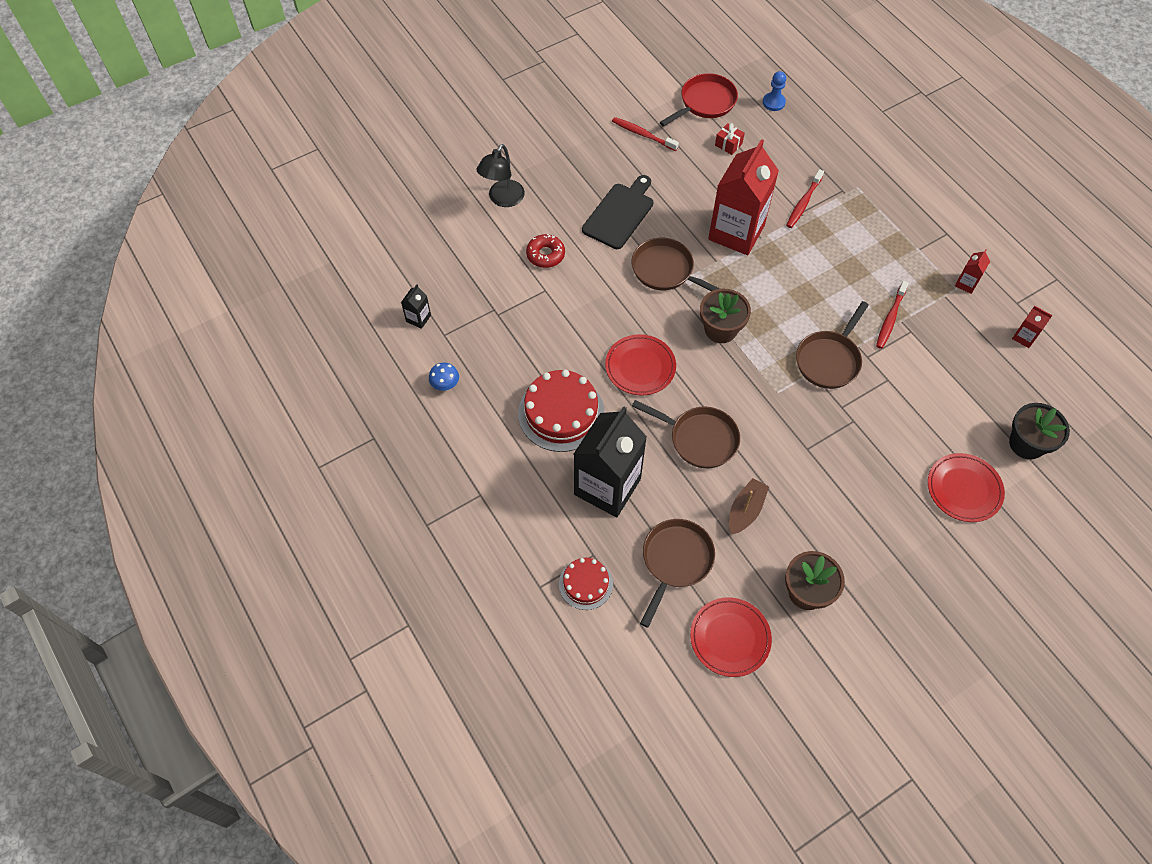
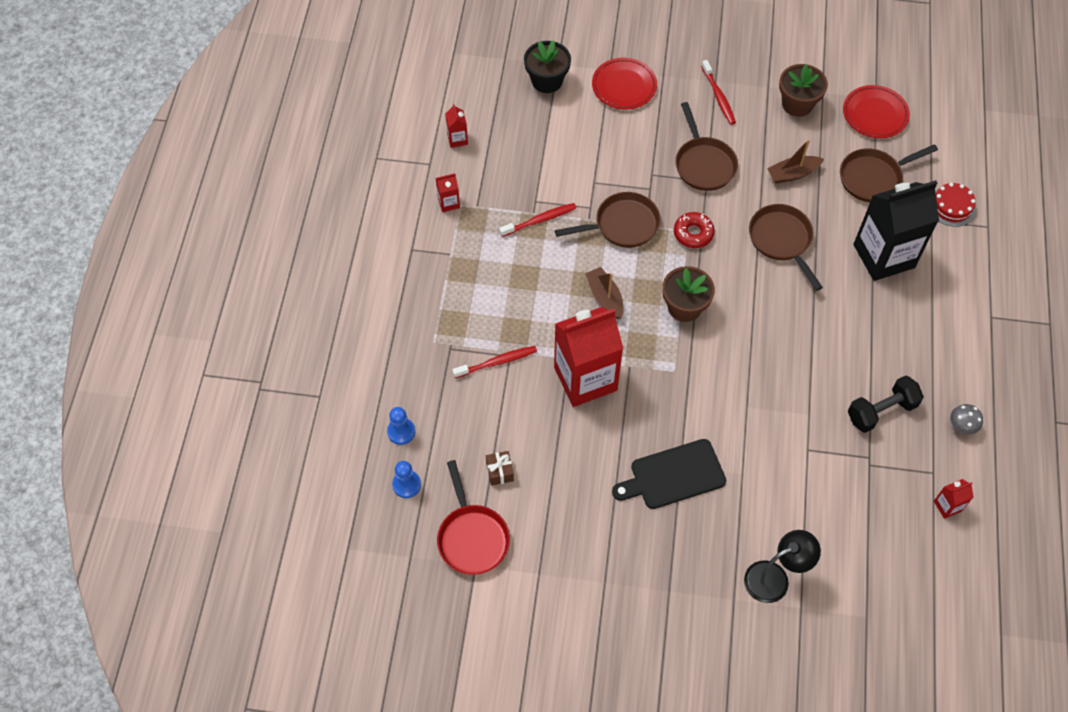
camera: 140 degrees left, 0 degrees up
(418, 318) = (947, 506): black carton -> red carton
(445, 384) = (962, 425): blue mushroom -> grey mushroom
(513, 353) = (881, 411): none -> black dumbbell
(545, 255) = (779, 484): red donut -> red donut (693, 233)
(561, 413) = (877, 333): red cake -> none
(640, 367) = (780, 324): red plate -> none
(643, 134) = (570, 548): red toothbrush -> red toothbrush (718, 96)
(666, 270) = (682, 389): brown pan -> brown pan (703, 164)
(705, 103) = (472, 537): red pan -> red pan turned 105 degrees counterclockwise
(728, 144) = (500, 472): red gift -> brown gift
(782, 295) = (605, 297): none -> brown boat
(811, 125) = (401, 432): none -> blue pawn

